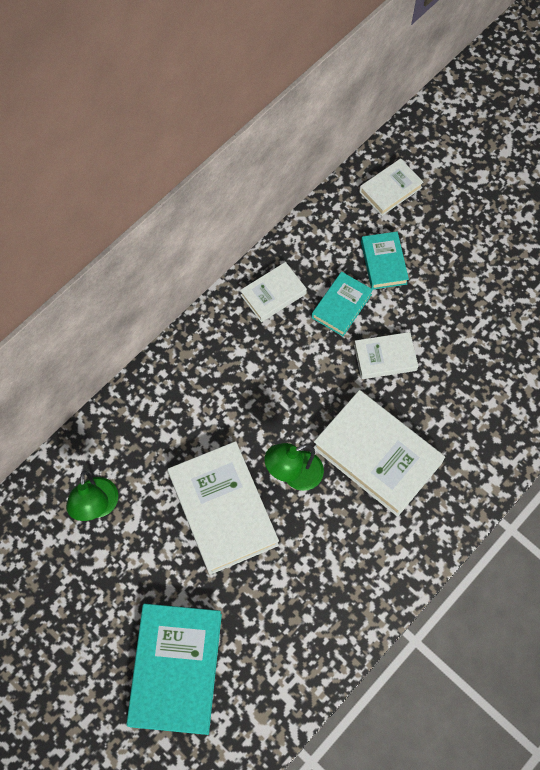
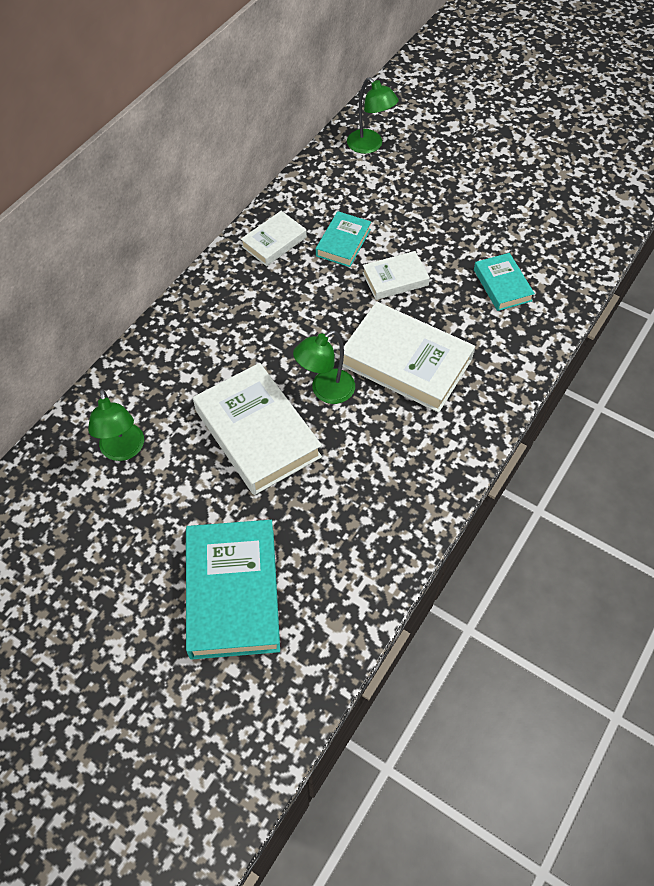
camera: 10 degrees left, 10 degrees down
(383, 263) = (376, 203): turquoise book -> turquoise book (502, 285)
(390, 189) = (370, 146): white book -> green lamp

